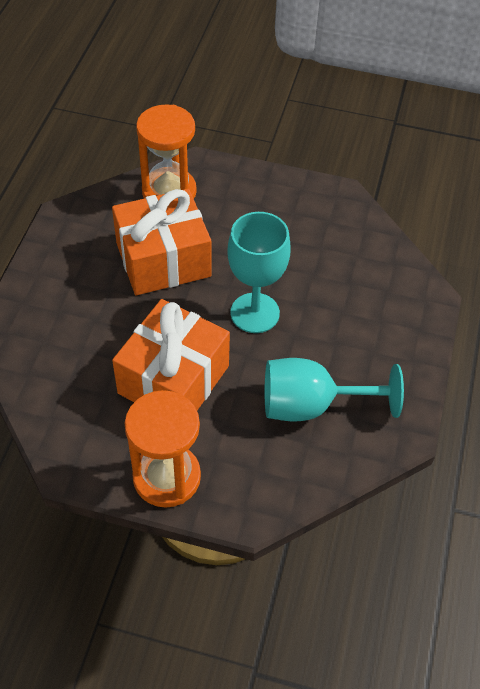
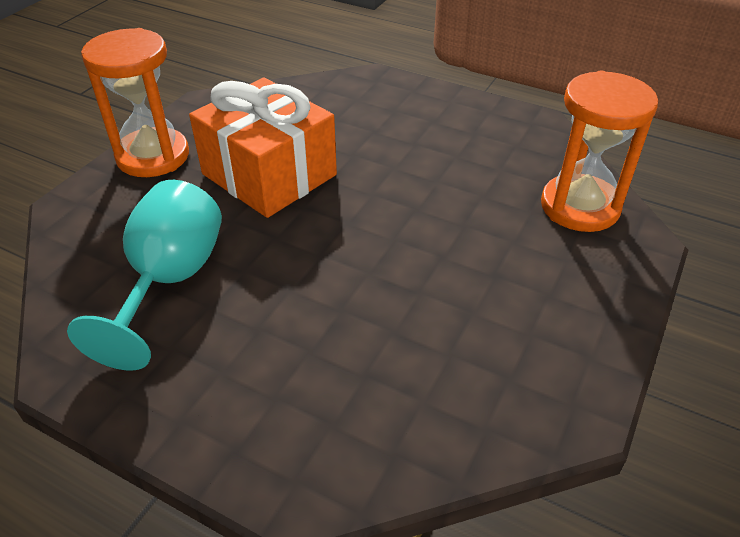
camera: 105 degrees right, 10 degrees down
(163, 260) = (453, 187): orange gift -> none
(255, 313) = (340, 255): turquoise goblet -> none

